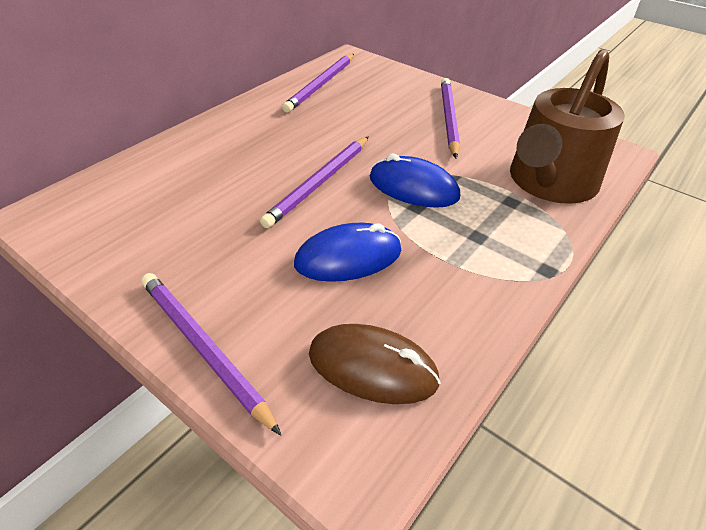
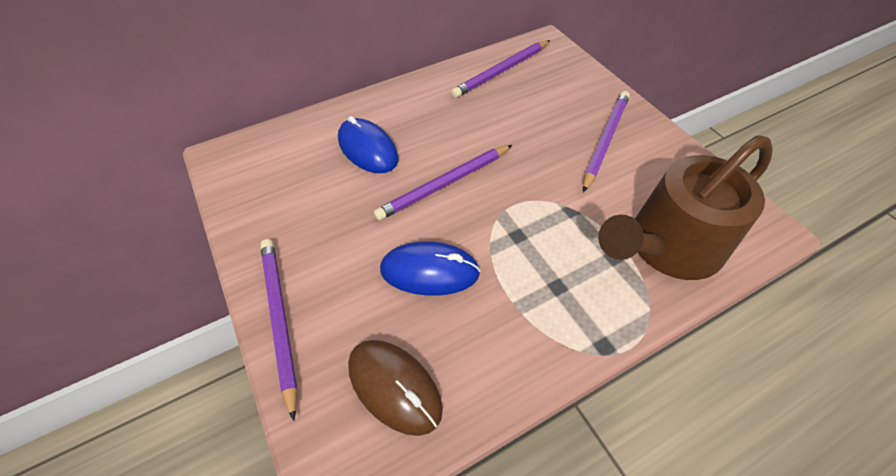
camera: 25 degrees right, 10 degrees up
(413, 187) = (526, 213): blue mouse -> blue mouse (368, 149)

